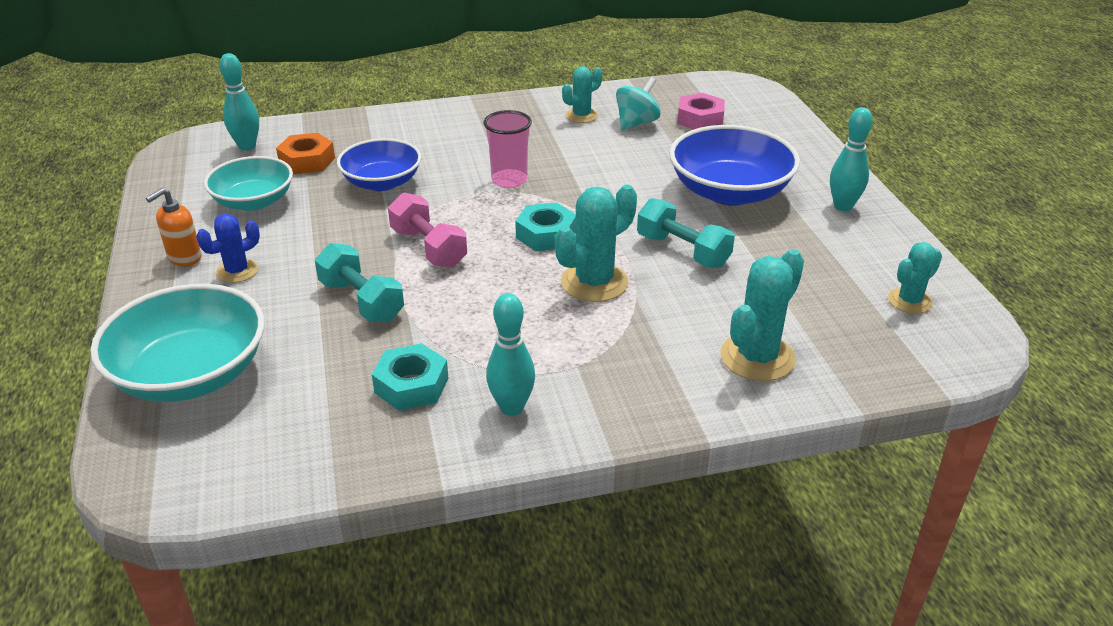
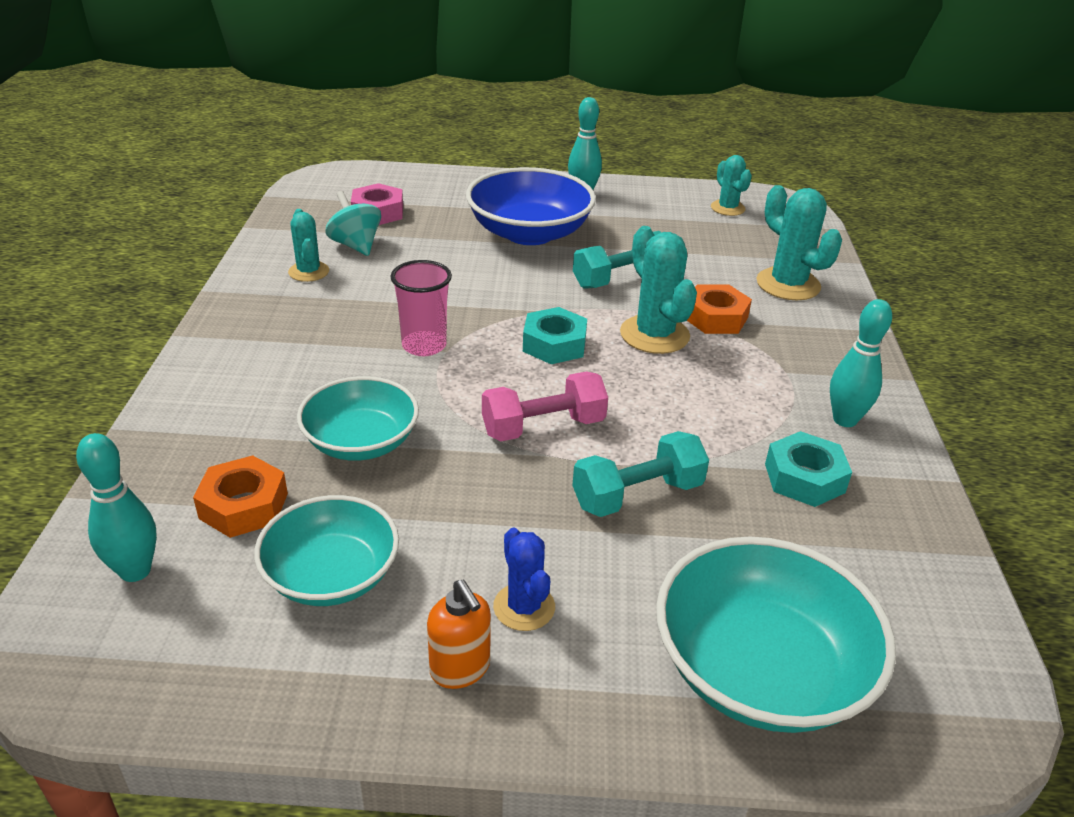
camera: 75 degrees left, 0 degrees up
(382, 182) = (361, 442): blue bowl -> turquoise bowl
(650, 314) = (715, 318): none -> orange nut

